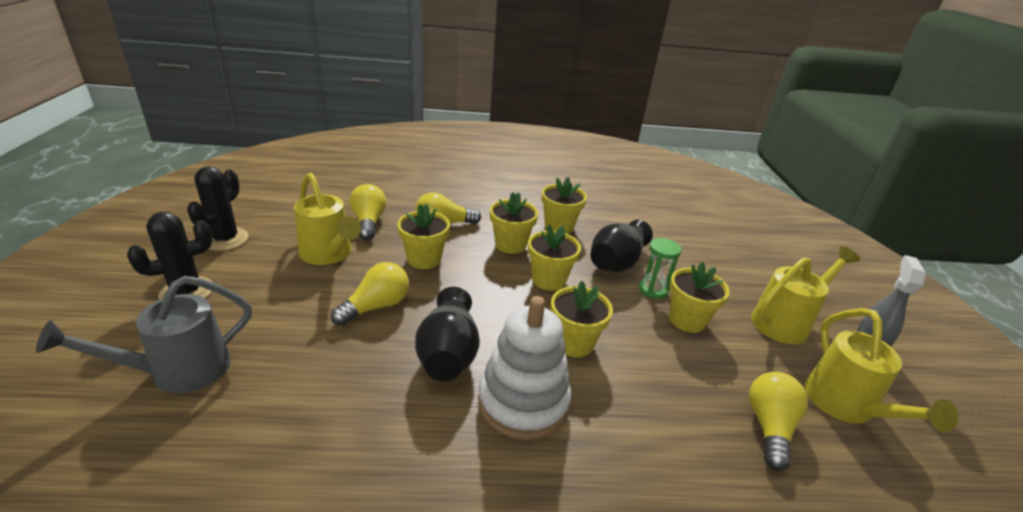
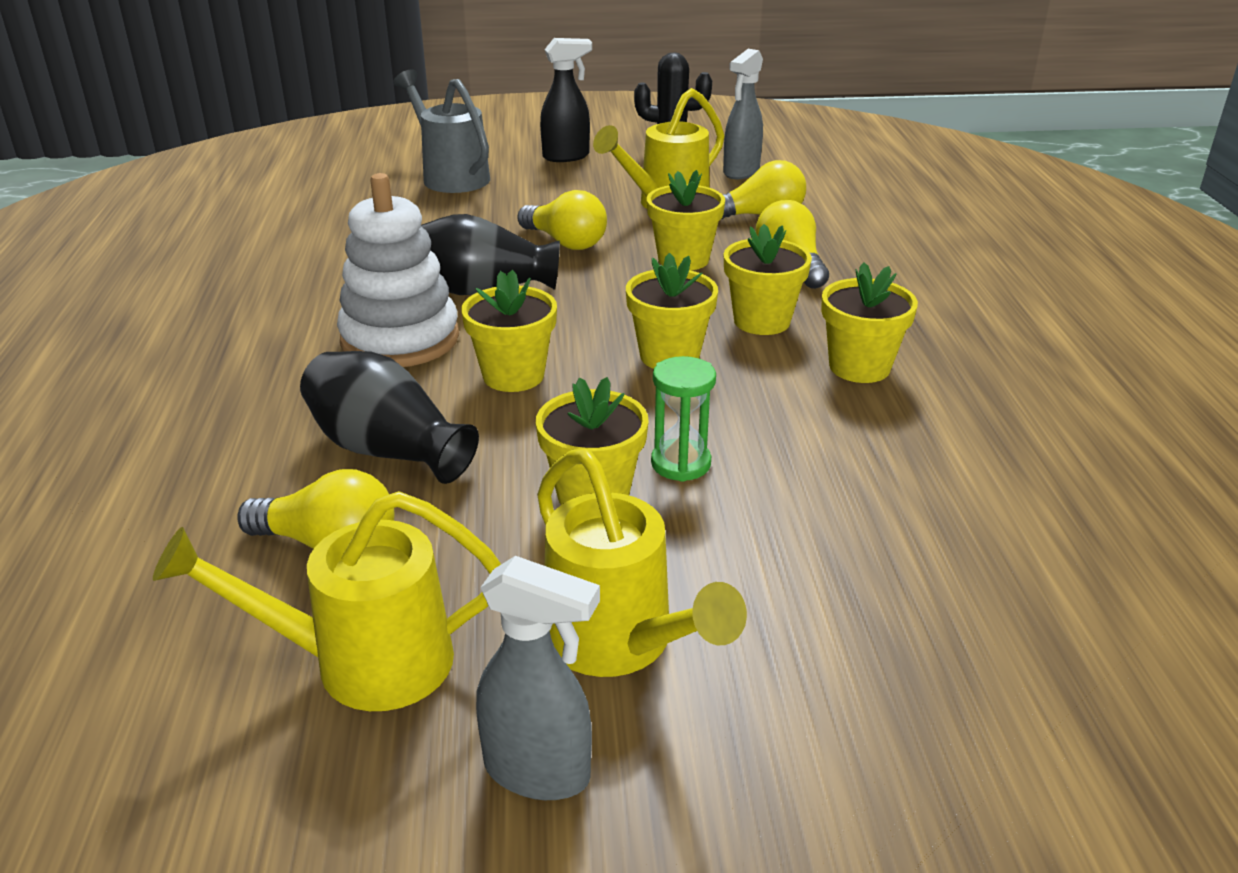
camera: 90 degrees right, 0 degrees up
(187, 292) = (566, 156): black cactus -> black spray bottle
(289, 217) = (741, 172): none -> grey spray bottle
(616, 263) = (757, 427): black vase -> black vase (387, 450)

